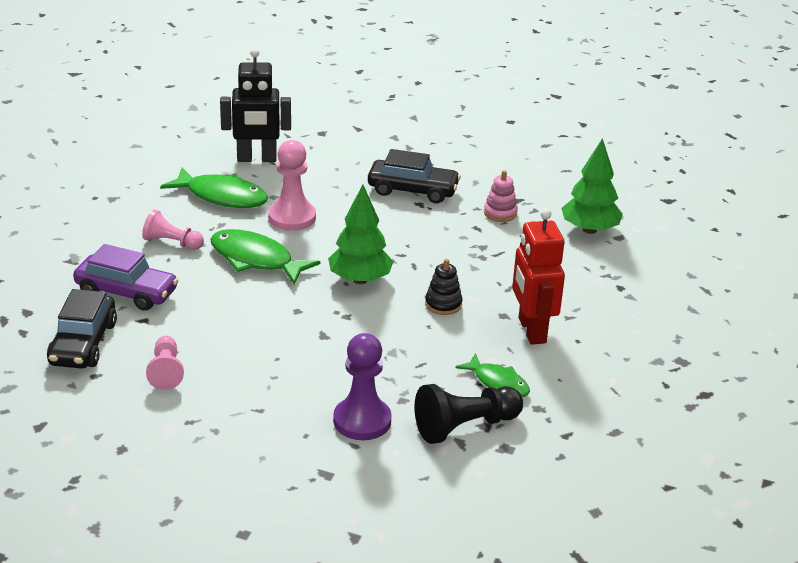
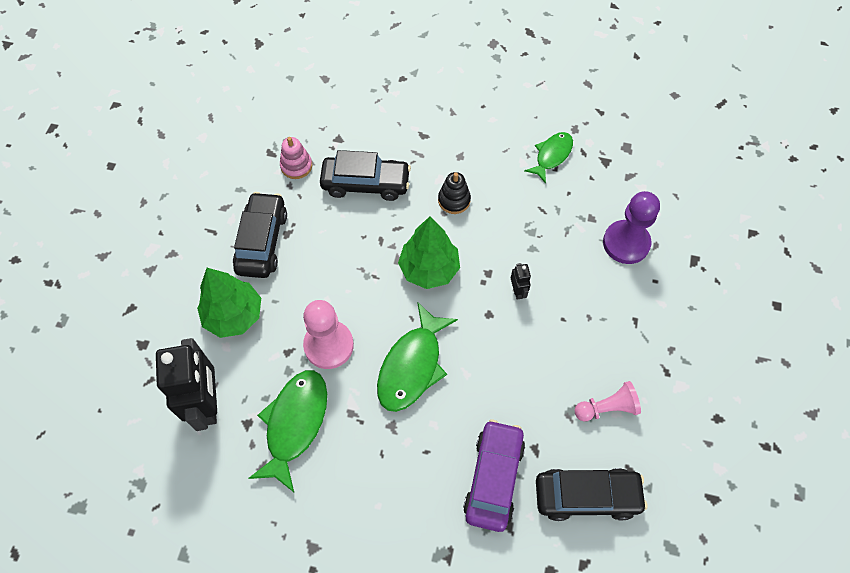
camera: 95 degrees left, 30 degrees up
(172, 243) = (395, 455): pink pawn -> none
(319, 332) = (518, 291): none -> black robot
(465, 427) = (611, 174): black pawn -> none
(473, 251) = (366, 183): none -> black car
(531, 330) = (477, 136): red robot -> none
(589, 230) = (316, 98): green tree -> green tree (234, 315)

